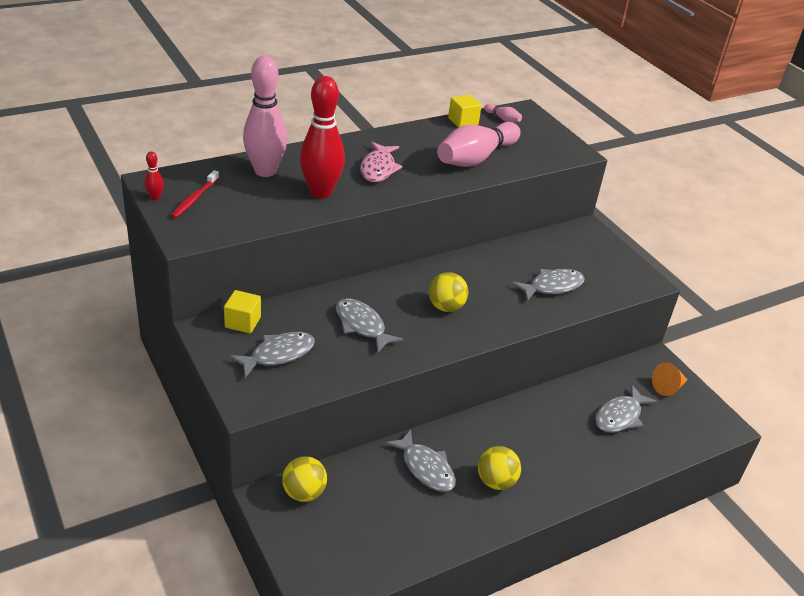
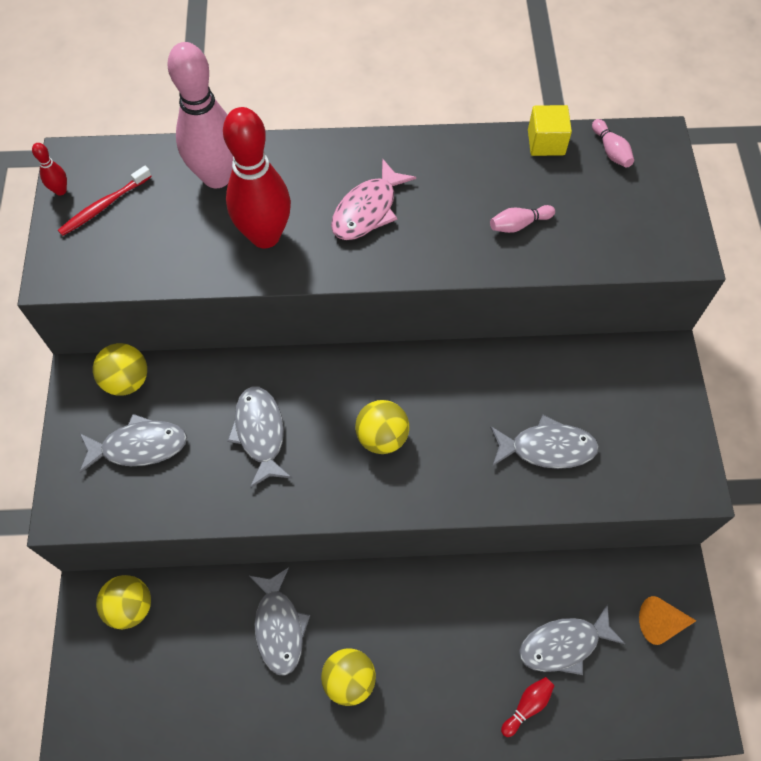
camera: 30 degrees right, 25 degrees up
(243, 322) = (127, 380): yellow cube -> yellow ball
(476, 158) = (519, 224): pink bowling pin -> pink bowling pin, size x0.40
(621, 456) = (527, 706): none -> red bowling pin

